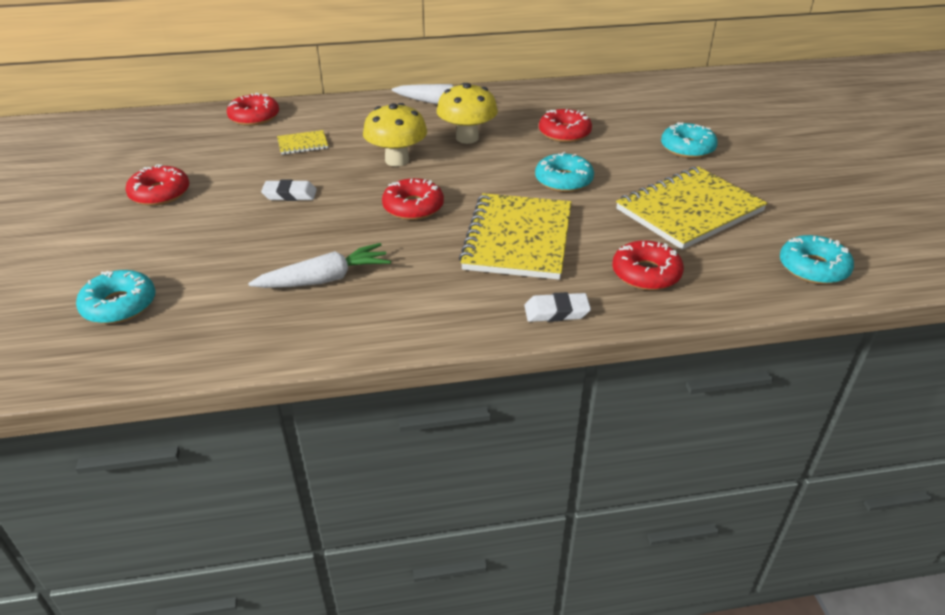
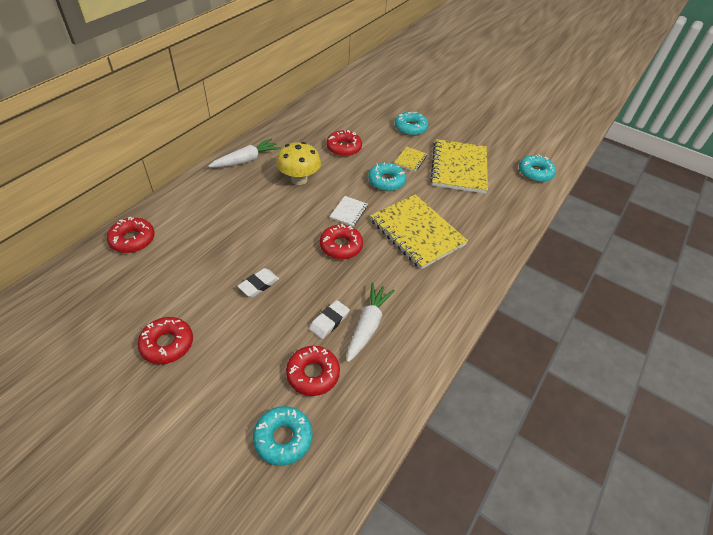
camera: 50 degrees left, 10 degrees up
(303, 144) = (205, 242): yellow notebook -> yellow notebook (410, 160)
(397, 160) = (284, 219): yellow mushroom -> none
(471, 185) = (349, 212): none -> white notebook
(556, 312) = (487, 263): white eraser -> white eraser (329, 321)
(646, 273) = (489, 216): red donut -> red donut (313, 374)

